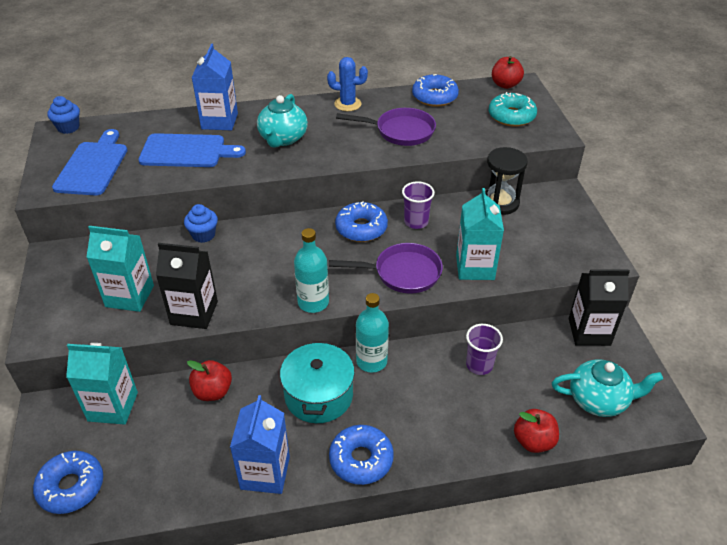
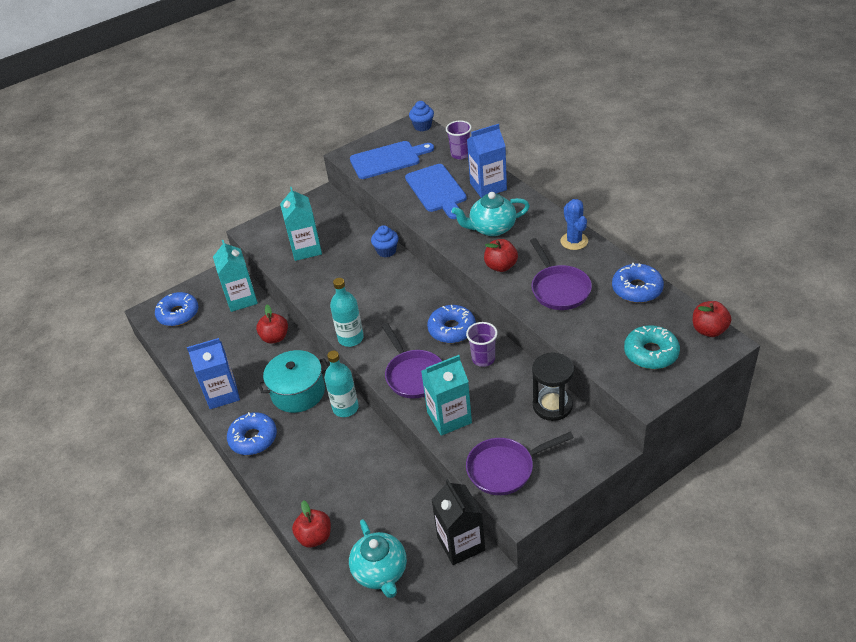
camera: 70 degrees right, 0 degrees up
(194, 313) = (307, 285): black carton -> none
(341, 151) = (501, 266): none -> red apple
(479, 365) = (377, 476): purple cup -> purple cup (460, 154)
(556, 254) = (505, 469): none -> purple pan

